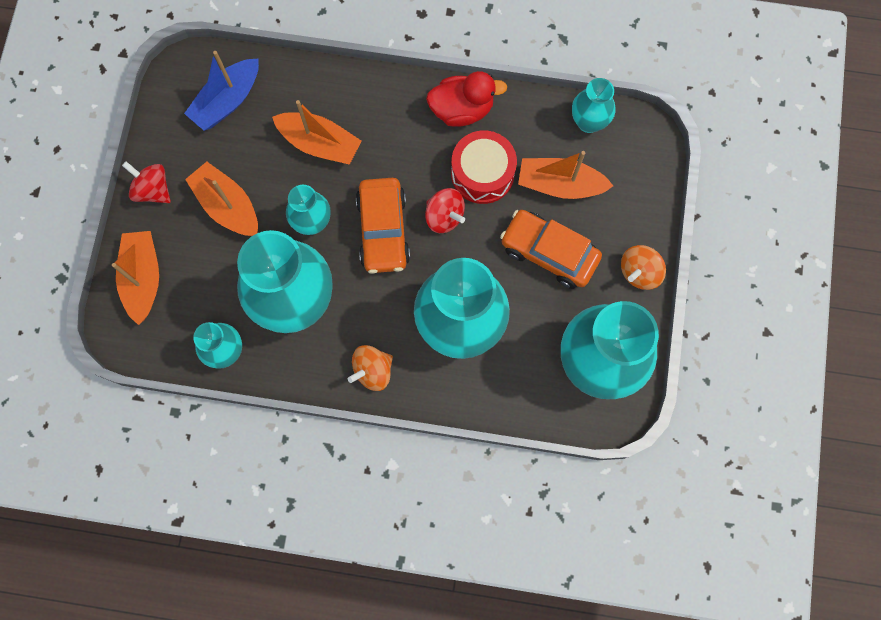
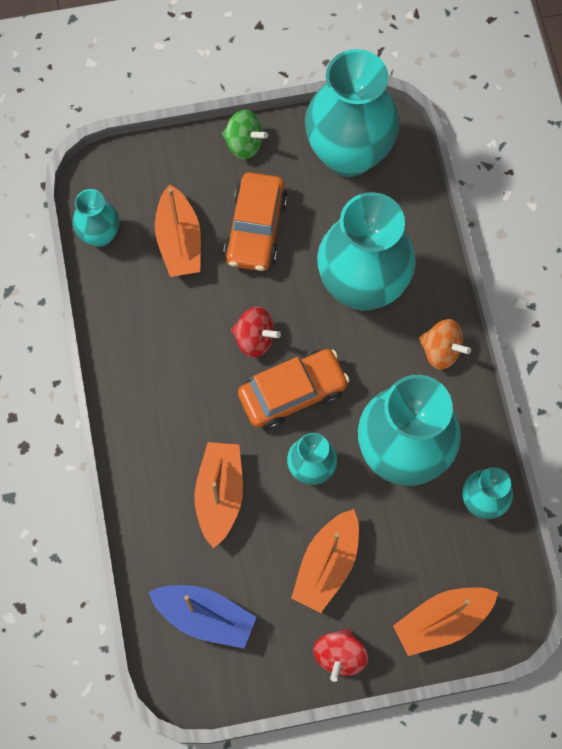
camera: 110 degrees left, 5 degrees down
(444, 216) = (255, 339): red spinning top -> red spinning top turned 90 degrees clockwise
(462, 109) = (128, 362): red duck -> none
(482, 174) = (194, 318): red drum -> none
(639, 272) = (244, 144): orange spinning top -> green spinning top

